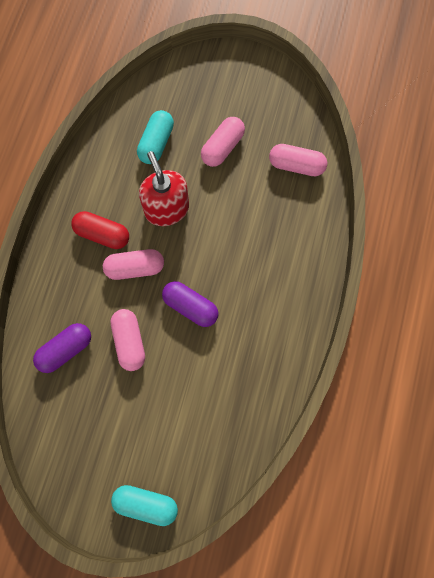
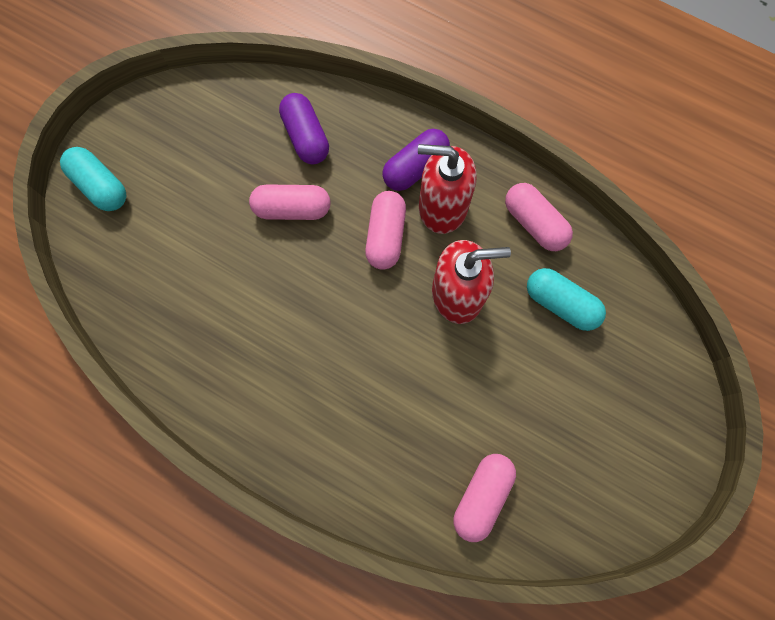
camera: 105 degrees right, 0 degrees up
(102, 234) = (442, 207): red capsule -> red soap dispenser
(146, 504) = (100, 186): turquoise capsule -> turquoise capsule turned 75 degrees counterclockwise
(190, 307) = (314, 291): purple capsule -> purple capsule (415, 167)
(222, 147) = (535, 394): pink capsule -> pink capsule (534, 223)

